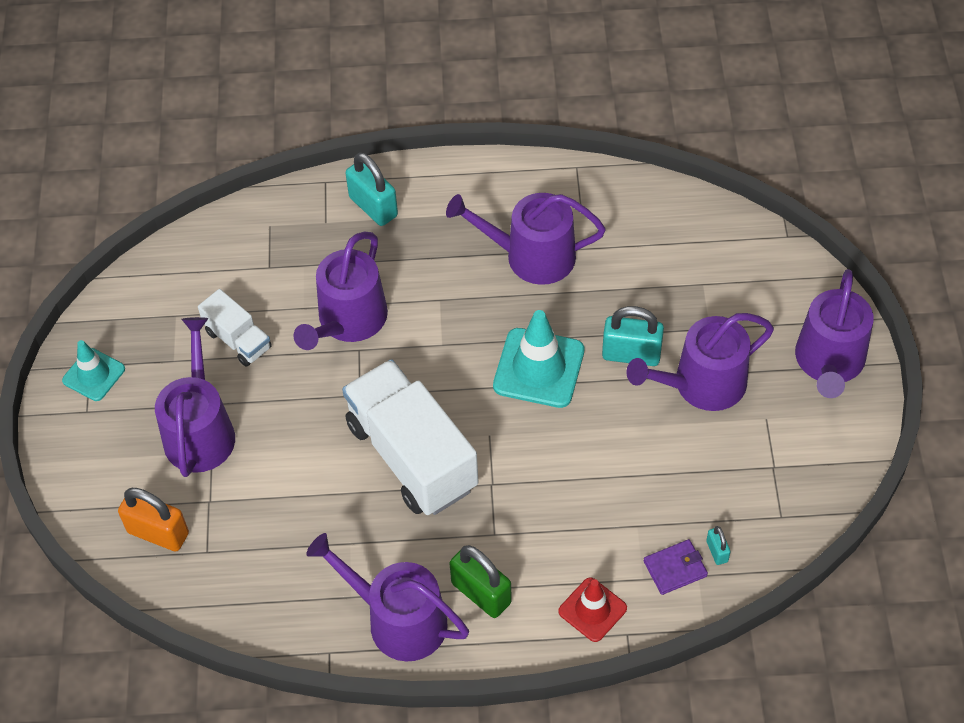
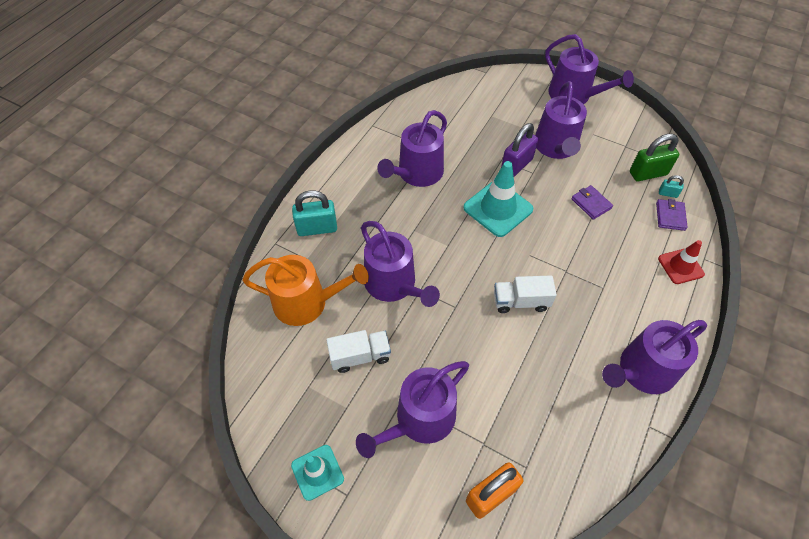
camera: 60 degrees left, 0 degrees up
(200, 431) = (420, 419): purple watering can -> purple watering can turned 75 degrees counterclockwise
(270, 256) = (307, 302): none -> orange watering can
(412, 456) = (520, 301): white truck -> white truck, size x0.50
(481, 593) = (643, 315): green padlock -> green padlock (648, 173)
(626, 467) = (591, 203): none -> purple wallet
(631, 354) = (516, 165): turquoise padlock -> purple padlock

